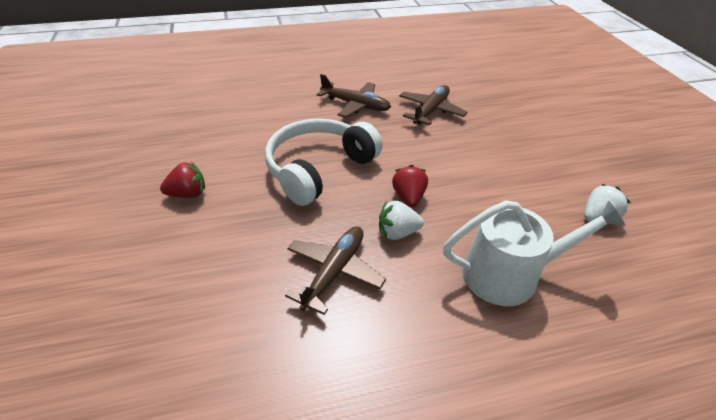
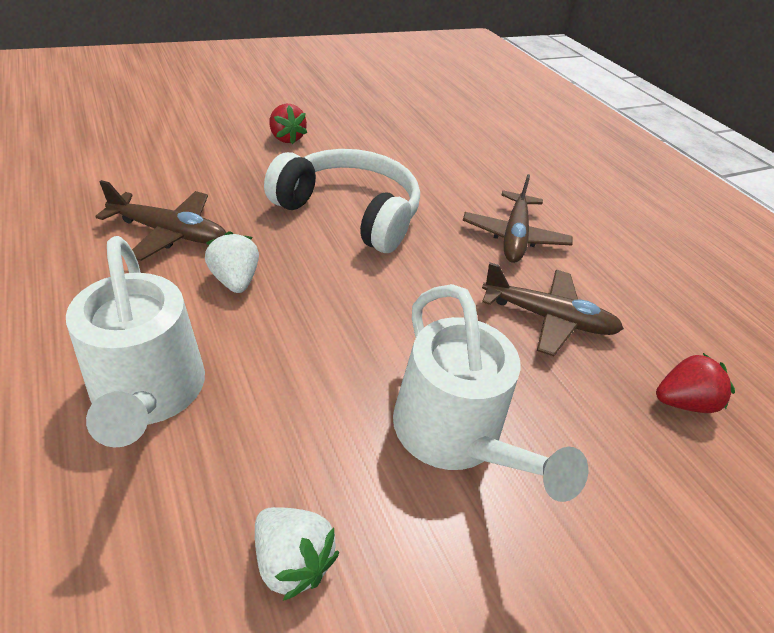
camera: 75 degrees right, 0 degrees up
(408, 197) = (308, 290): red strawberry -> red strawberry (682, 402)
(516, 157) = (454, 435): none -> white watering can

